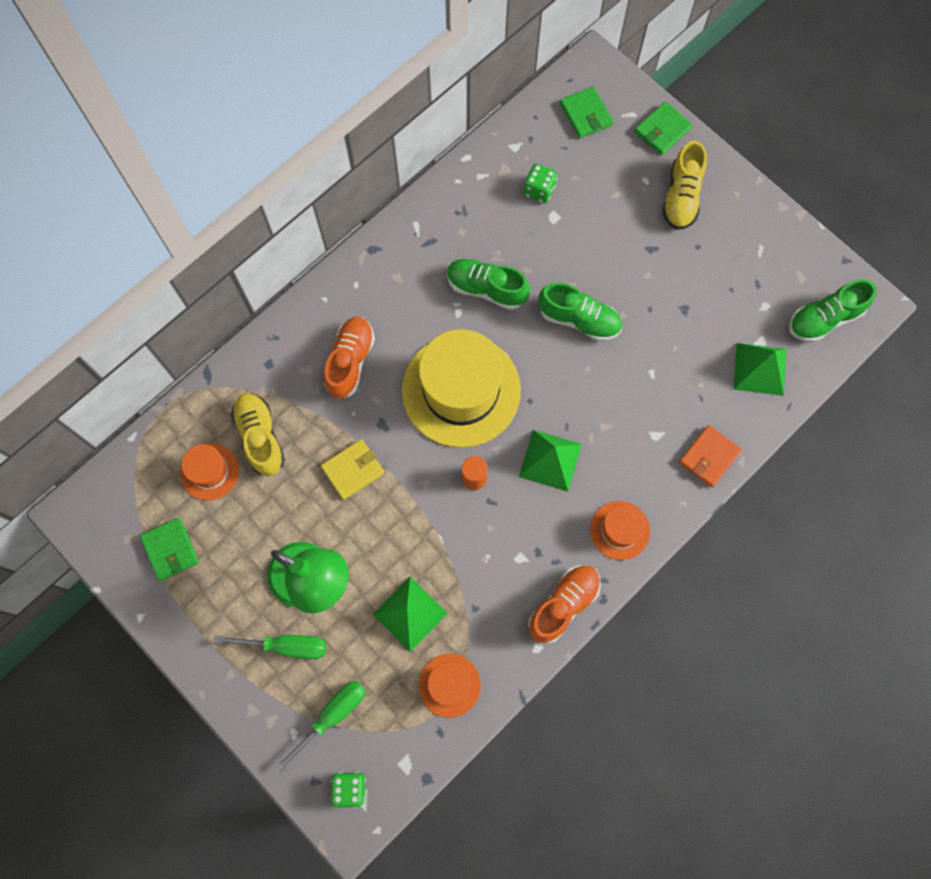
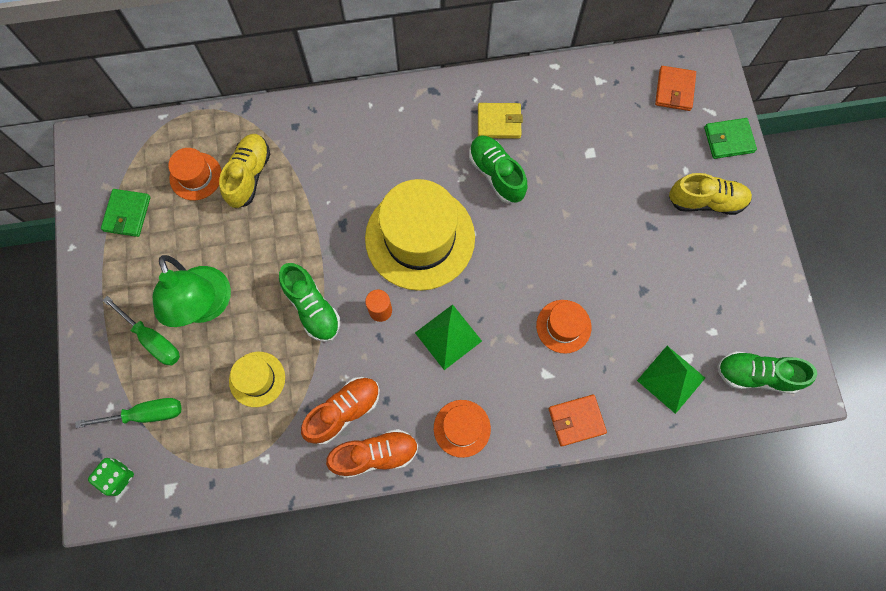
camera: 35 degrees right, 0 degrees up
(350, 361) = (354, 163): orange shoe -> orange shoe (344, 411)
(353, 470) = (296, 244): yellow wallet -> yellow wallet (499, 122)
(410, 613) = (257, 379): green pyramid -> yellow hat
(449, 685) = (245, 454): orange hat -> orange hat (563, 326)
(539, 190) = (593, 125): green dice -> none
(579, 319) = (551, 244): green shoe -> green shoe (312, 308)
(586, 114) = (674, 90): green wallet -> orange wallet
(681, 197) = (706, 201): yellow shoe -> yellow shoe turned 135 degrees counterclockwise

